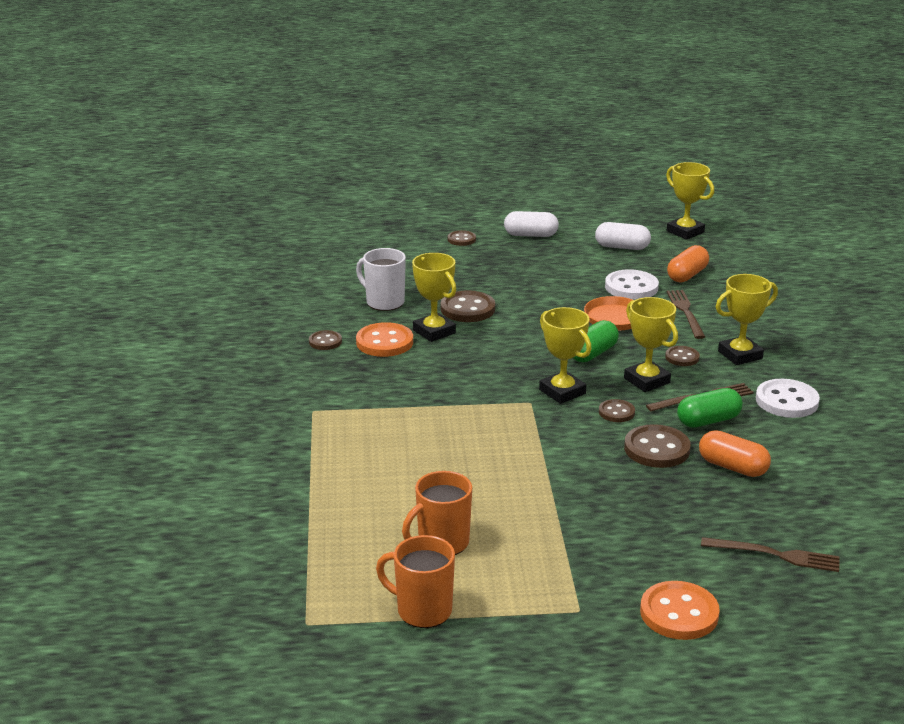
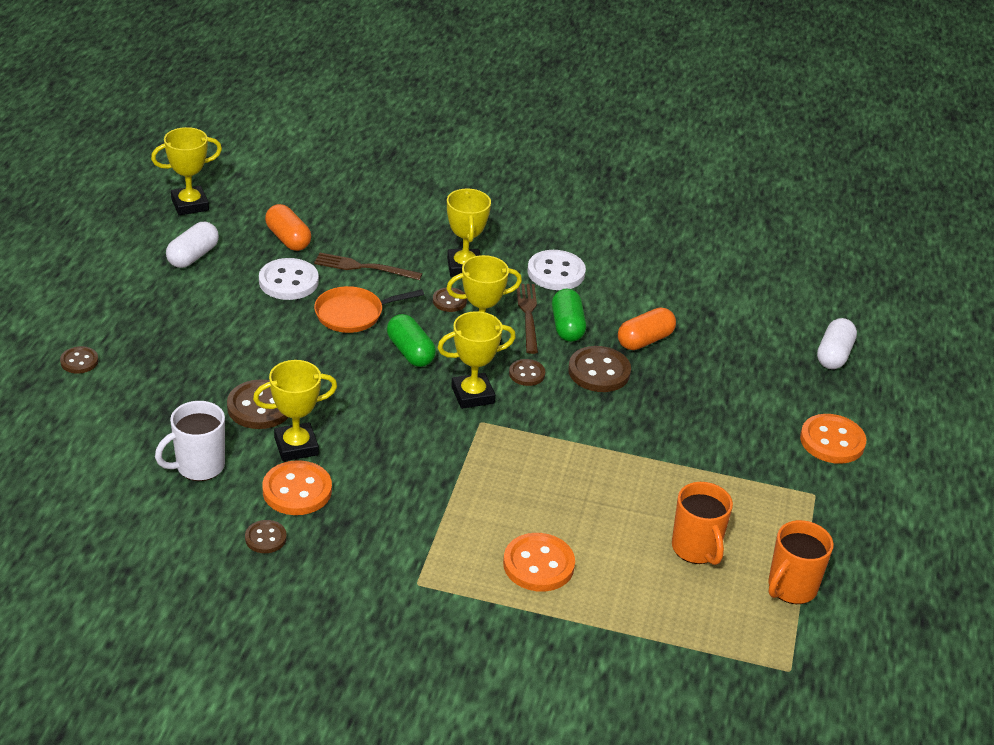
camera: 75 degrees left, 10 degrees up
(367, 461) = (538, 564): none -> orange button
(530, 235) = (111, 307): white capsule -> white capsule (834, 355)
(775, 555) = (773, 365): brown fork -> none

